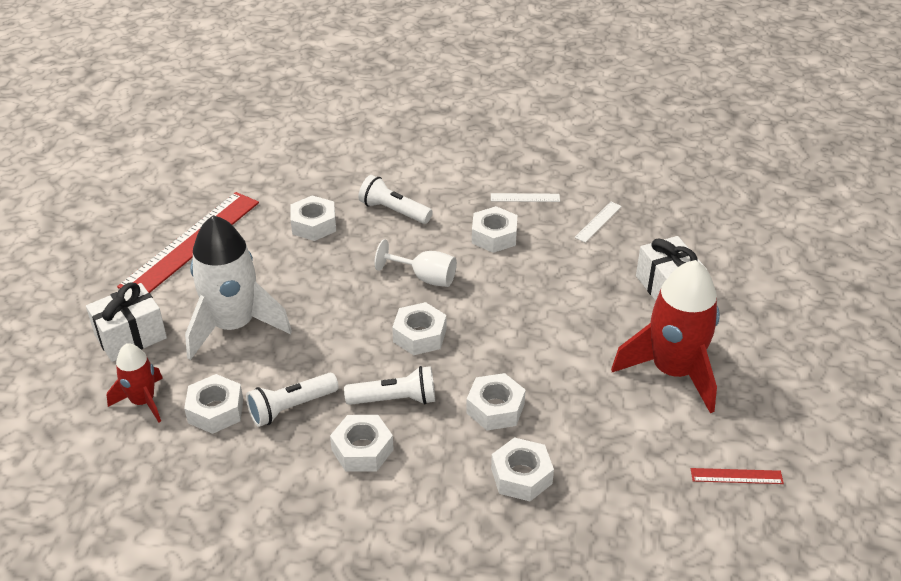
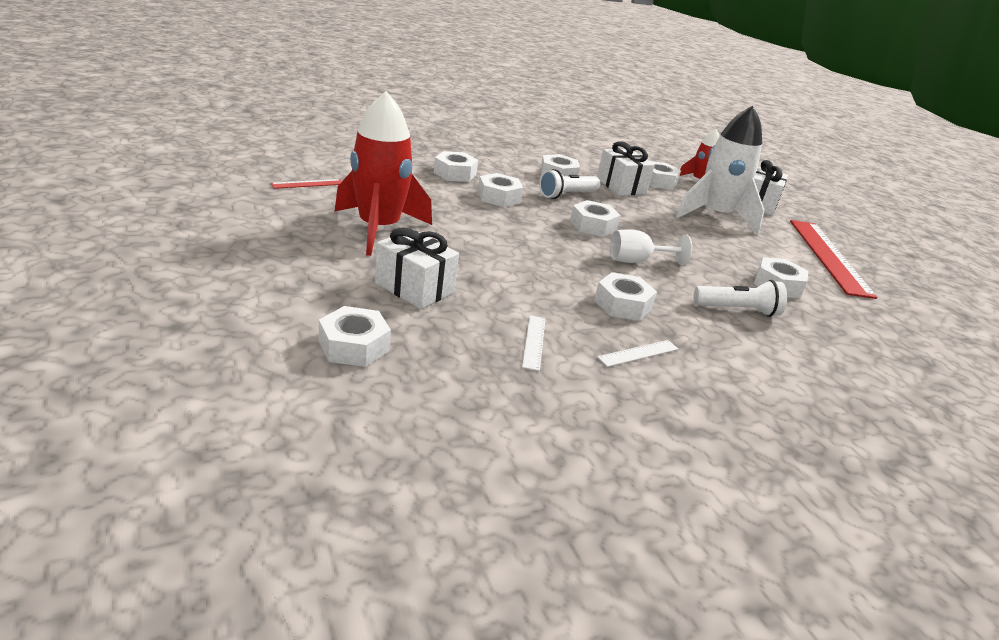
camera: 145 degrees right, 10 degrees down
(291, 408) = (621, 186): white flashlight -> white gift
(733, 246) = (354, 346): none -> white nut

